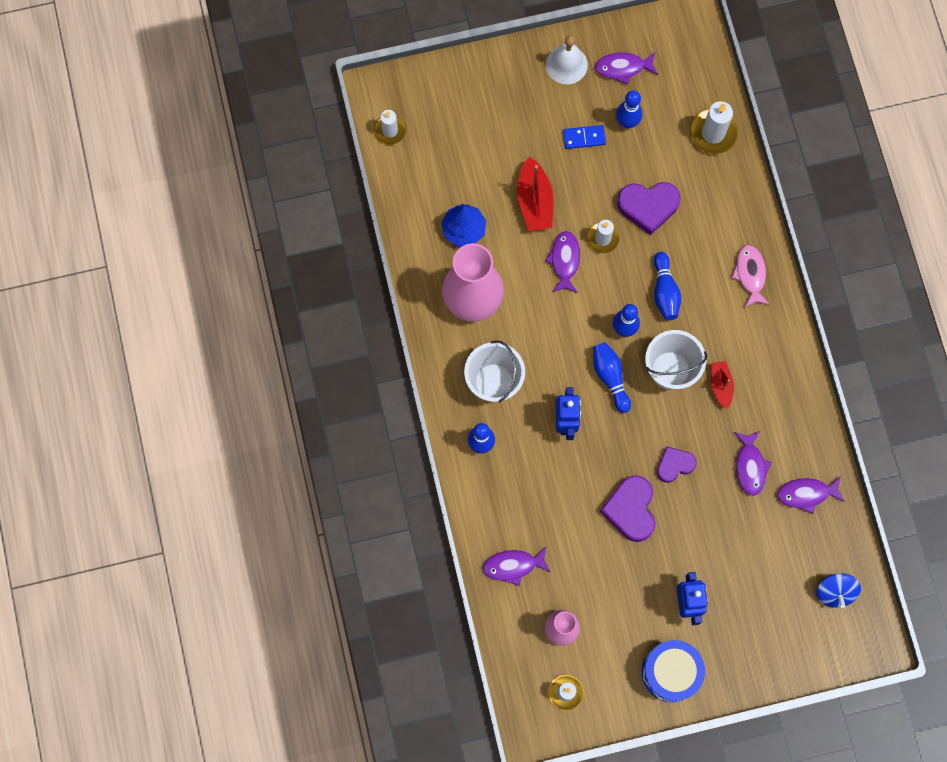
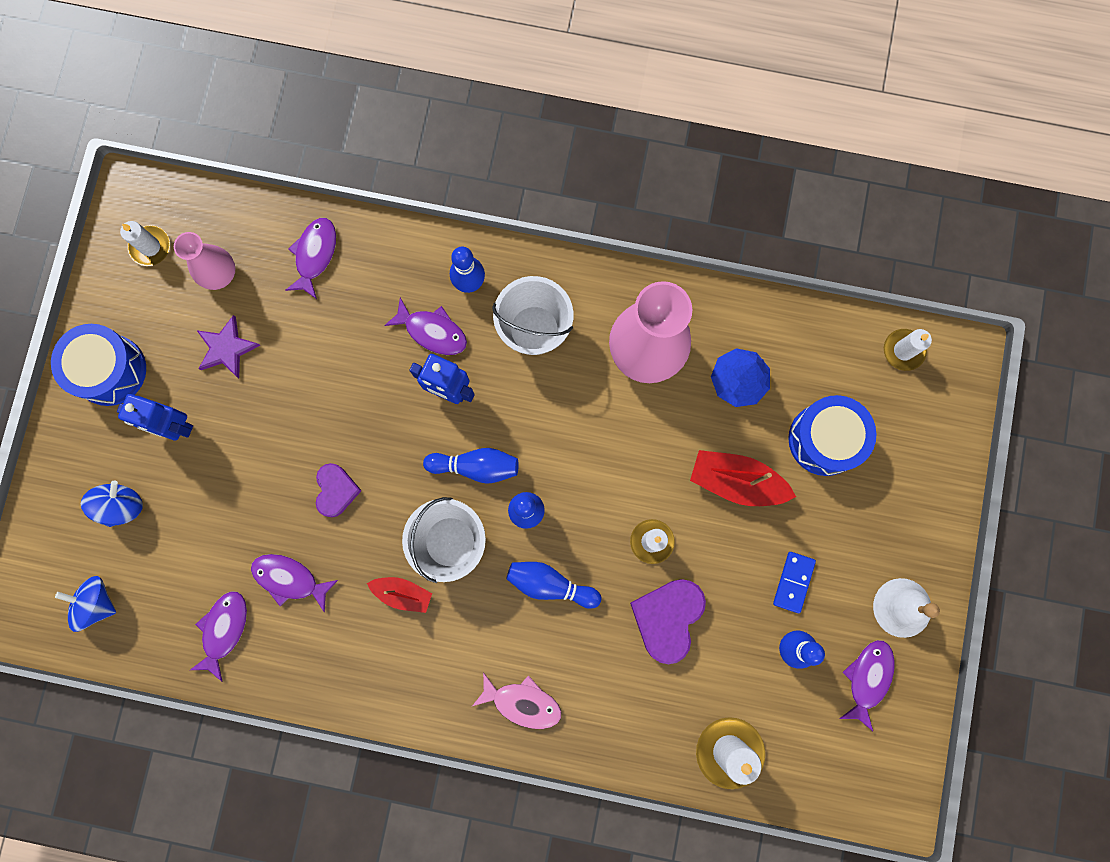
camera: 115 degrees right, 5 degrees up
(477, 156) = (824, 439): none -> blue drum
(564, 260) = (644, 481): purple fish -> purple fish (432, 331)
(613, 594) = (227, 348): none -> purple star
(631, 509) = (310, 414): purple heart -> none
(761, 610) = (121, 506): none -> blue spinning top

